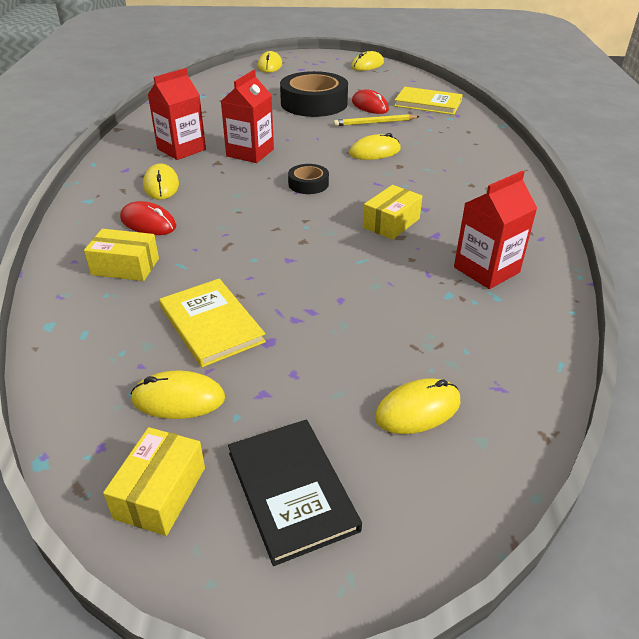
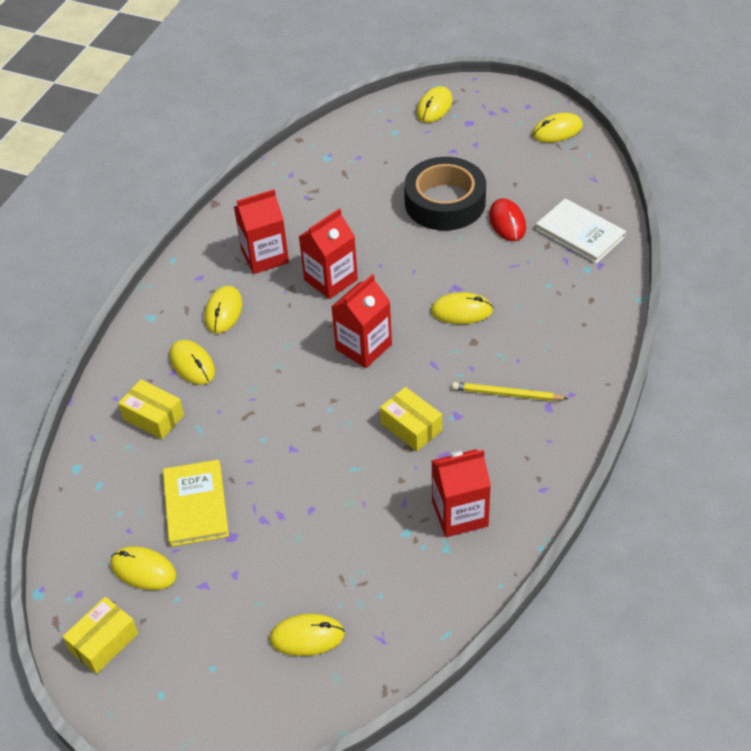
camera: 25 degrees right, 10 degrees up
(148, 223) = (192, 364): red mouse -> yellow mouse
(292, 490) = (185, 670): black book -> none
(308, 184) = (363, 347): black tape -> red carton
(374, 123) = (493, 257): yellow pencil -> yellow pencil (506, 394)
(391, 223) = (411, 427): yellow box -> yellow box turned 75 degrees clockwise
(428, 103) = (580, 233): yellow book -> white book

